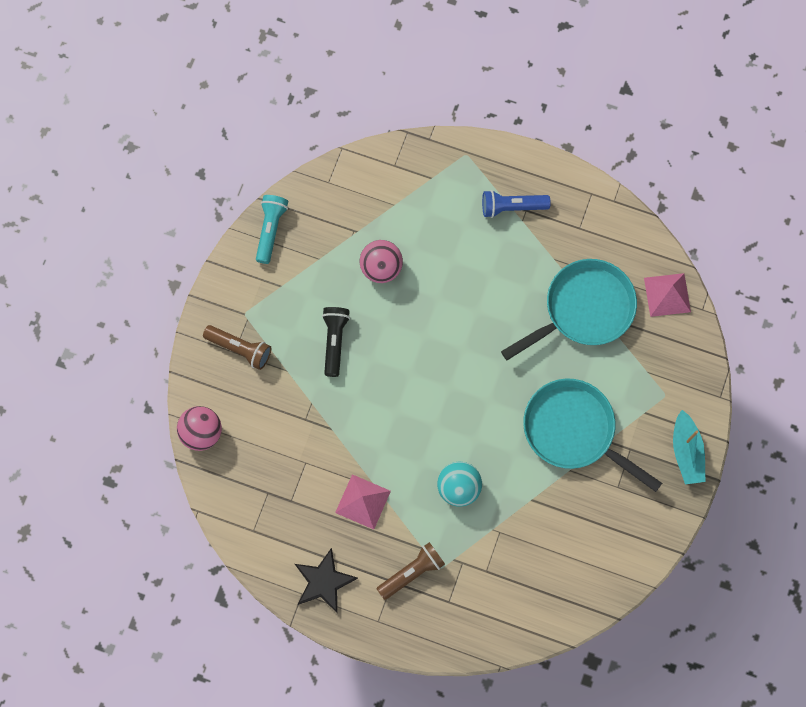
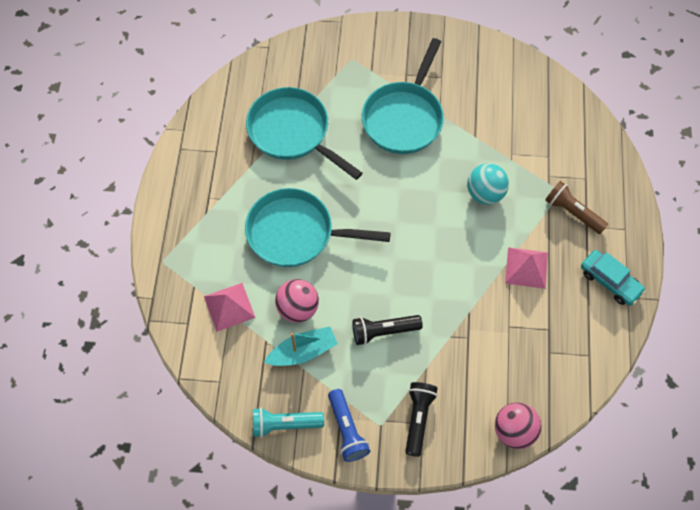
camera: 105 degrees left, 10 degrees down
(240, 349) = (418, 419): brown flashlight -> black flashlight
(324, 581) = (610, 281): black star -> turquoise car
(463, 285) = (296, 233): none -> turquoise pan
(512, 207) = (208, 210): blue flashlight -> blue flashlight (347, 430)
(667, 294) = (262, 74): pink pyramid -> pink pyramid (229, 306)
(686, 452) = (395, 36): turquoise boat -> turquoise boat (303, 351)

